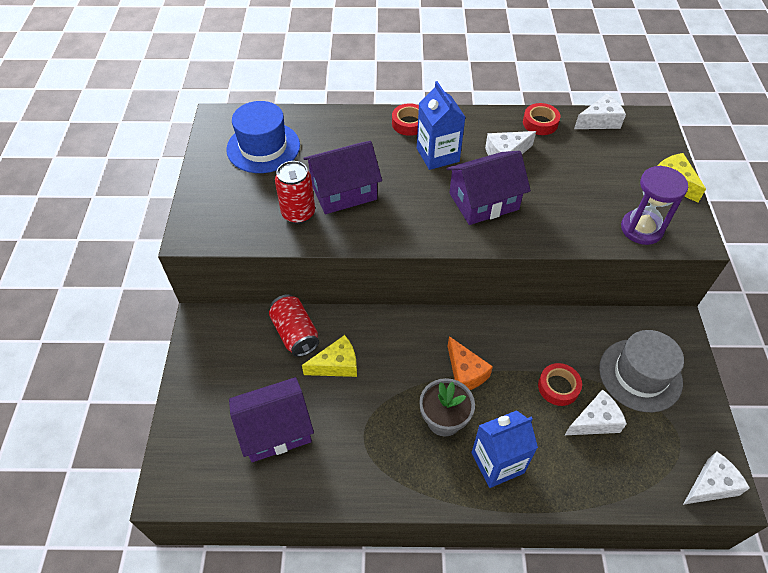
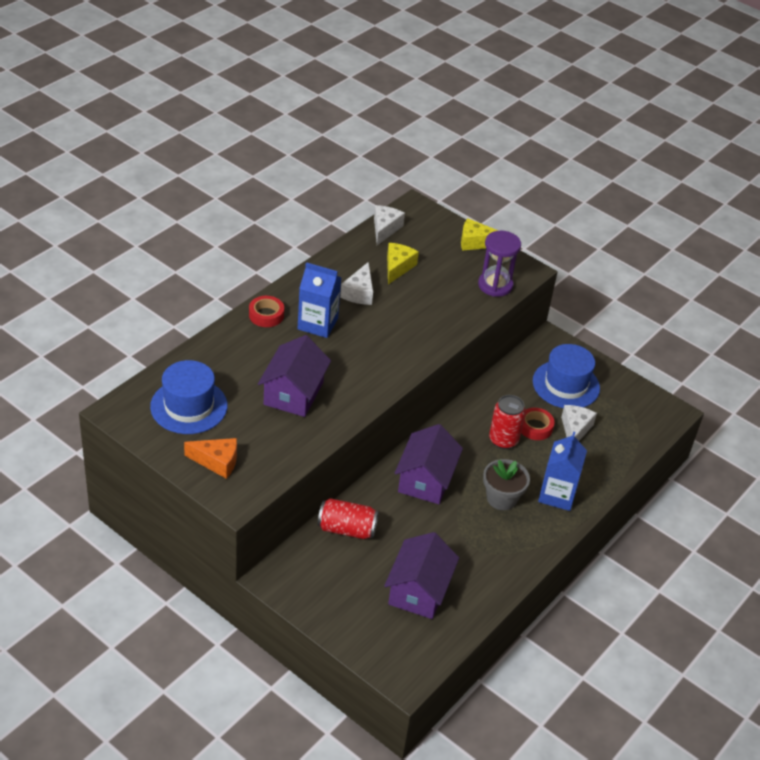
camera: 55 degrees left, 10 degrees down
(298, 213) = (286, 430): red can -> red can (503, 440)
(336, 365) = (400, 524): yellow cheese -> yellow cheese (397, 267)
(465, 372) = (478, 462): orange cheese -> orange cheese (217, 462)
(483, 201) = (389, 334): purple house -> purple house (426, 480)
(540, 123) = (351, 255): red tape -> none
(640, 375) = (566, 385): grey hat -> blue hat
(711, 485) = (661, 414): white cheese -> none

